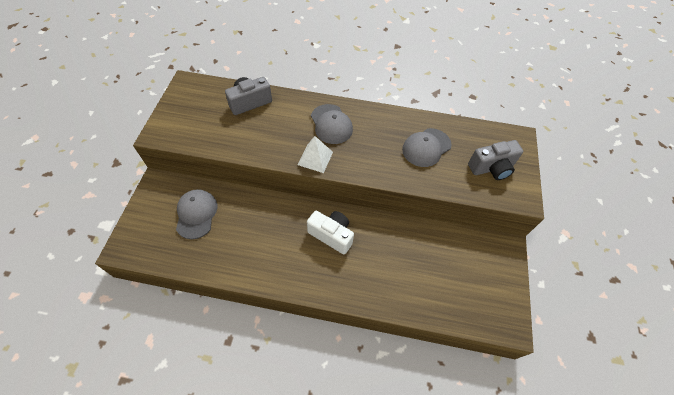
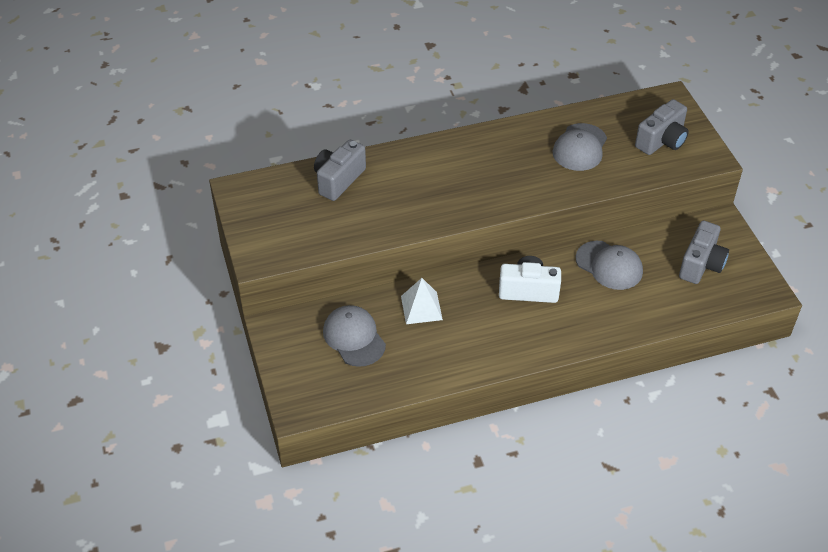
camera: 25 degrees left, 10 degrees down
(315, 158) = (467, 208): white pyramid -> white pyramid (421, 308)
(331, 124) = (456, 165): grey cap -> grey cap (609, 265)
(470, 276) = (701, 264): none -> grey camera

